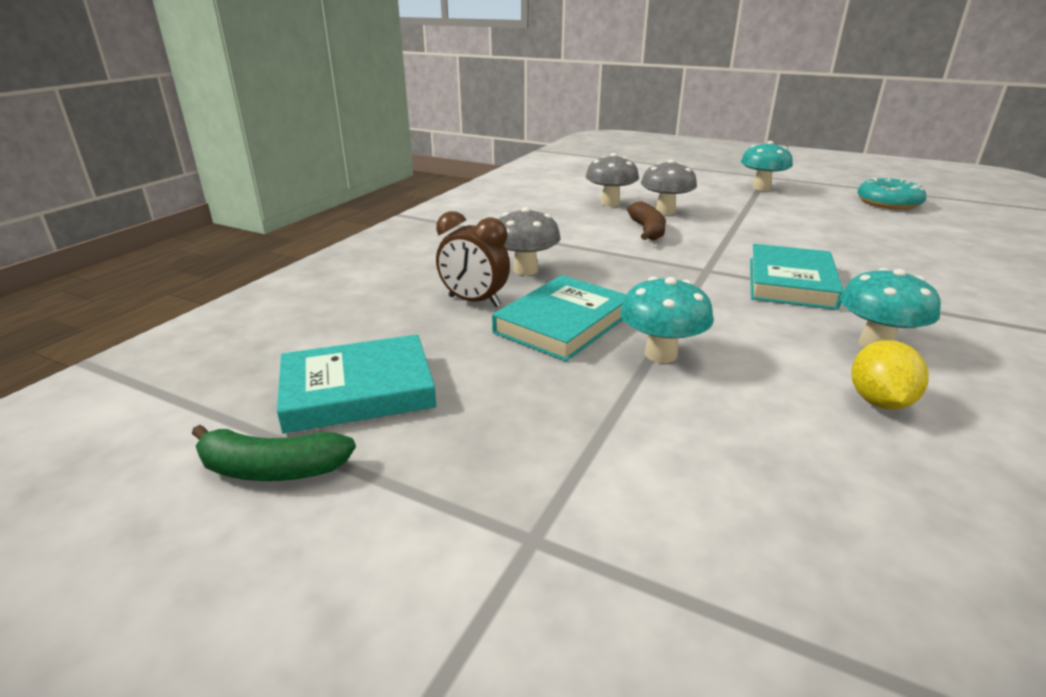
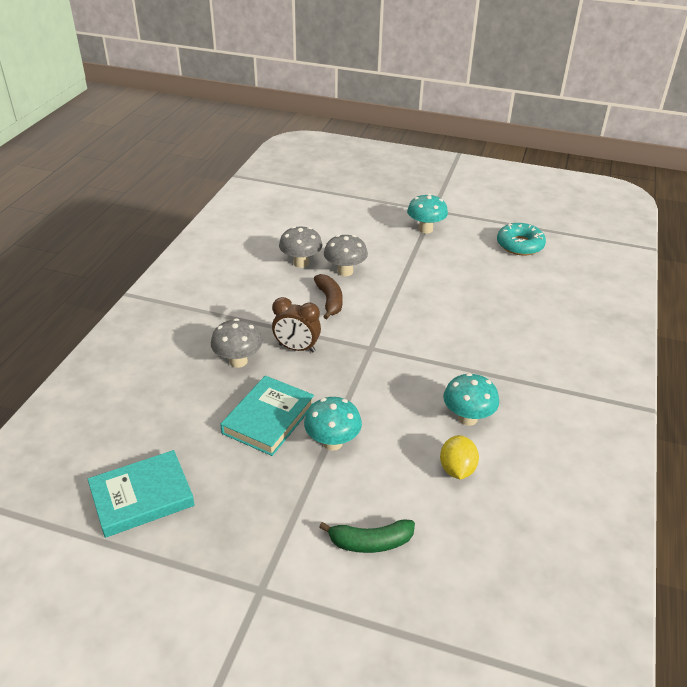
camera: 10 degrees left, 10 degrees up
(271, 469) = (107, 564): green banana -> green banana (370, 542)
(474, 301) = (204, 401): brown clock -> brown clock (297, 348)
(790, 282) = (426, 358): turquoise book -> none

